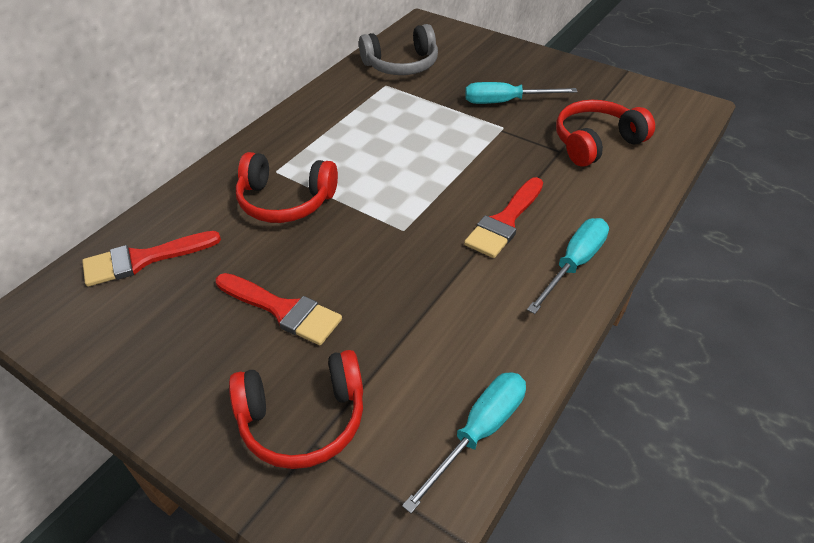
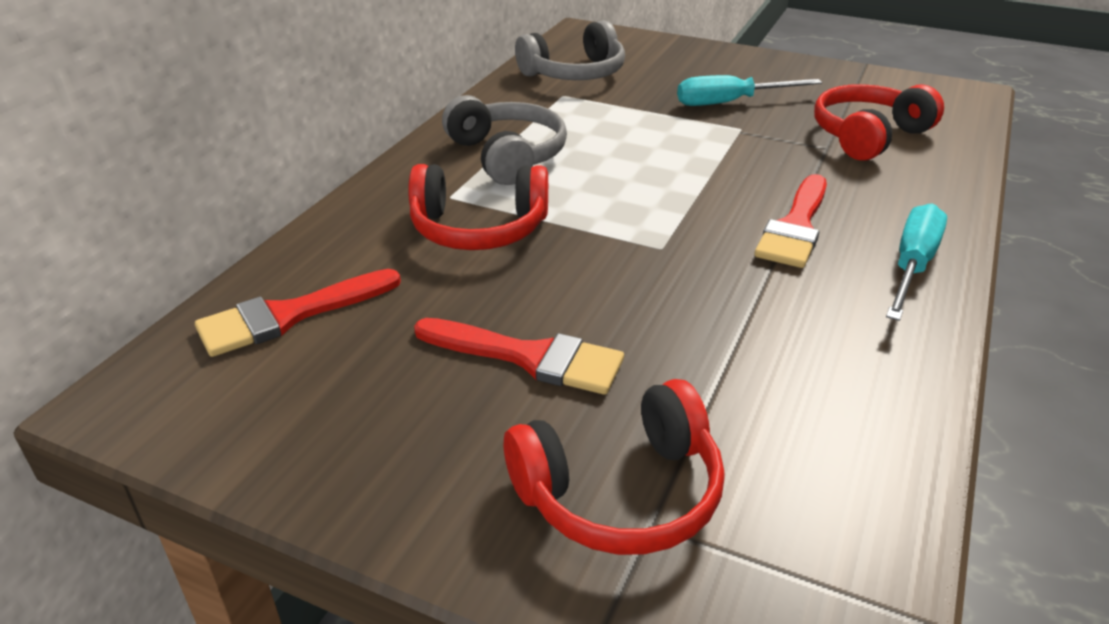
camera: 10 degrees left, 10 degrees down
(326, 138) = (507, 156): none -> grey headphones
(479, 432) = (889, 478): turquoise screwdriver -> none

